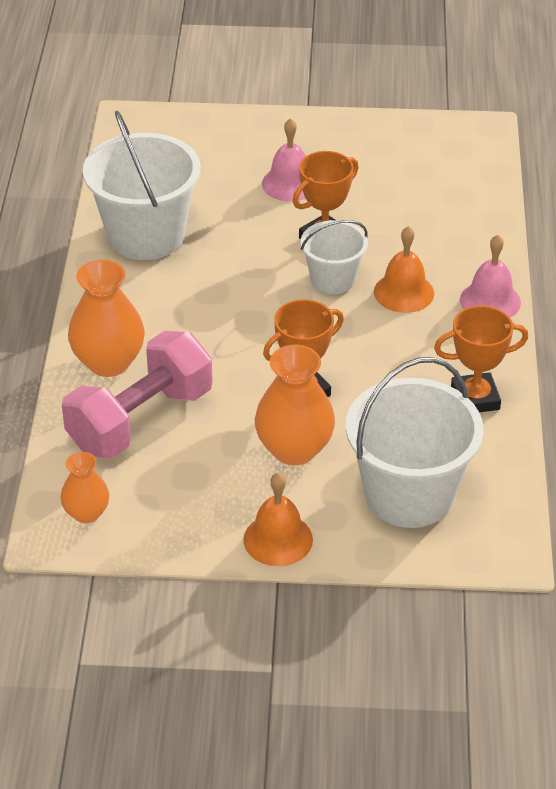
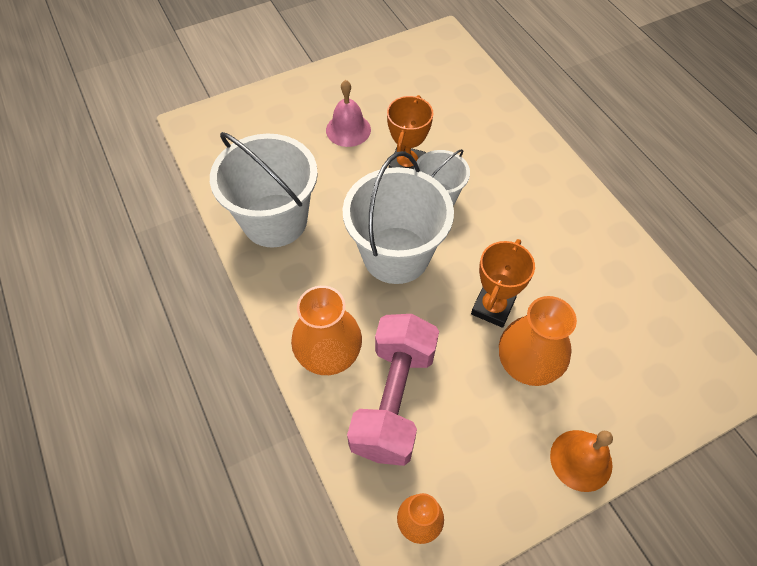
camera: 30 degrees left, 15 degrees up
(403, 292) = (493, 186): orange bell -> none
(409, 494) = (634, 362): white bucket -> white bucket (396, 255)
(475, 398) = (609, 252): orange trophy -> none
(490, 301) = (553, 167): pink bell -> none

